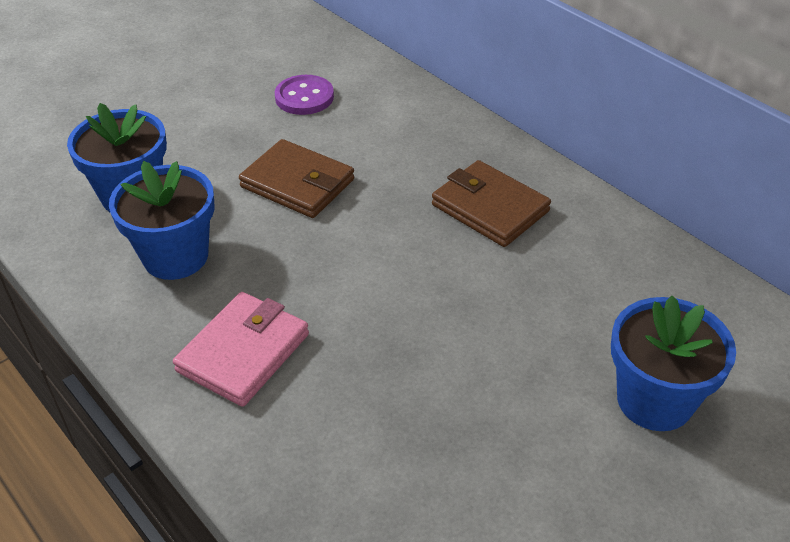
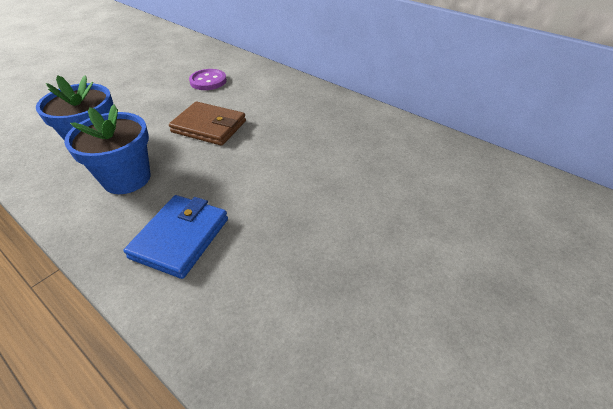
camera: 10 degrees left, 0 degrees up
(243, 352) = (180, 238): pink wallet -> blue wallet
(490, 208) = (335, 129): brown wallet -> none
(654, 400) = (479, 234): blue flower pot -> none

